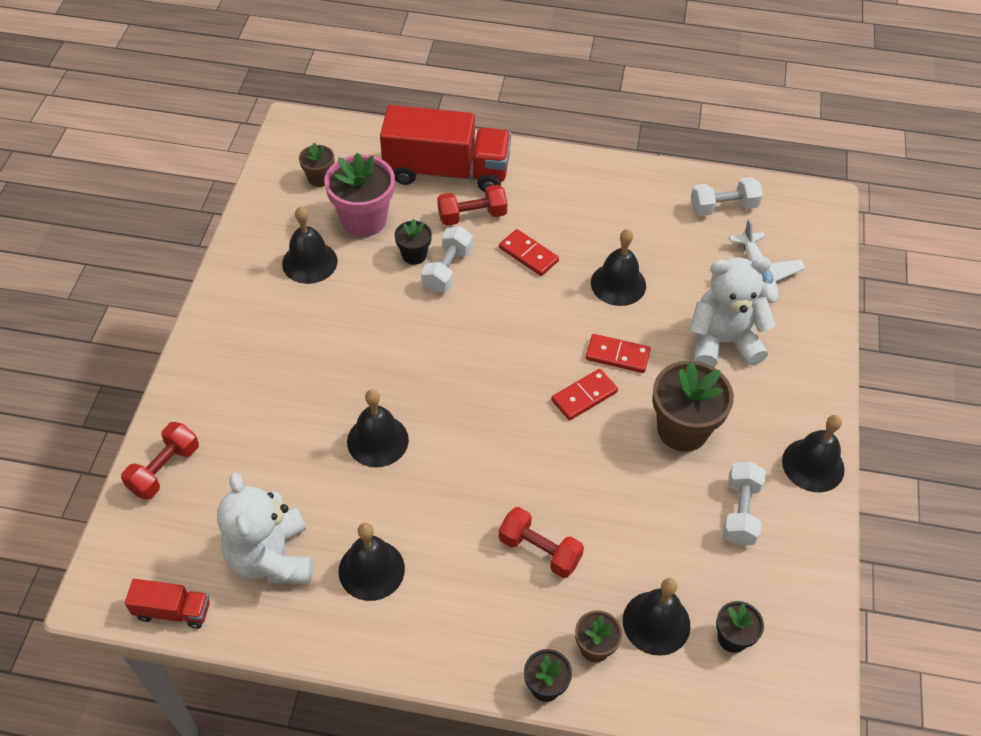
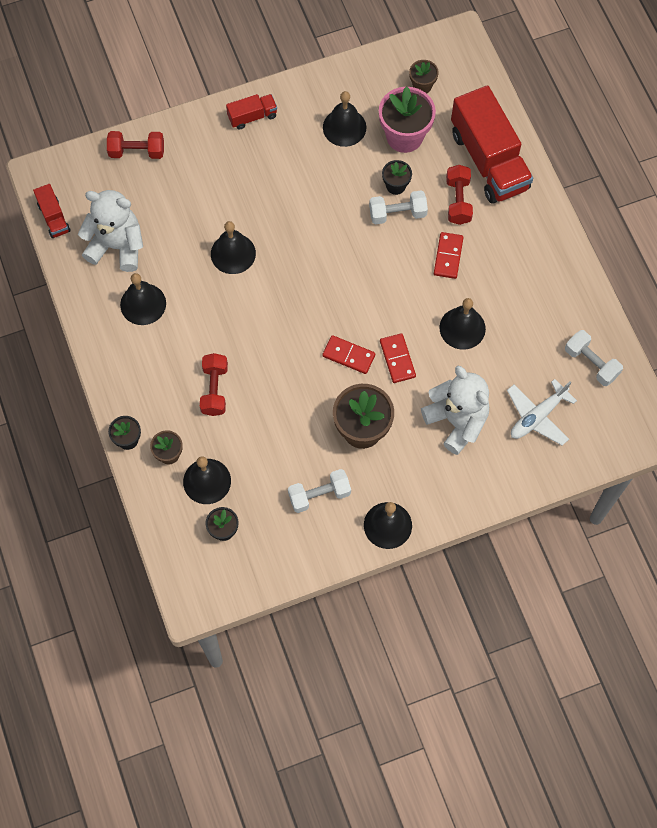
camera: 60 degrees right, 15 degrees up
(223, 334) = (252, 116): none -> red truck
(271, 558) = (117, 246): white teddy bear -> white teddy bear turned 60 degrees clockwise
(472, 216) = (458, 201): red dumbbell -> red dumbbell turned 45 degrees clockwise

